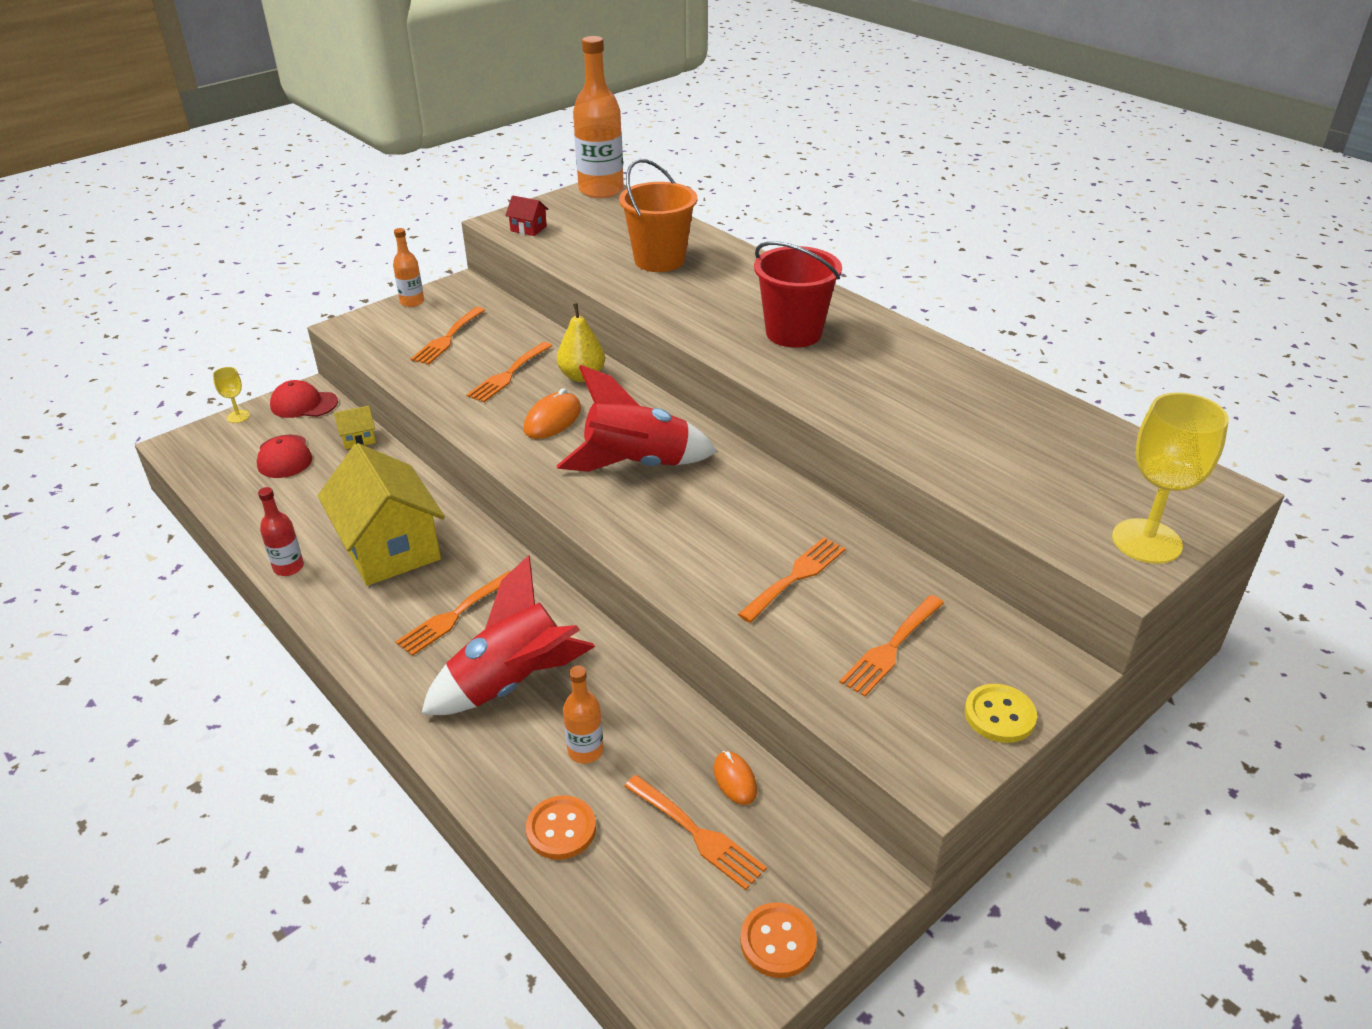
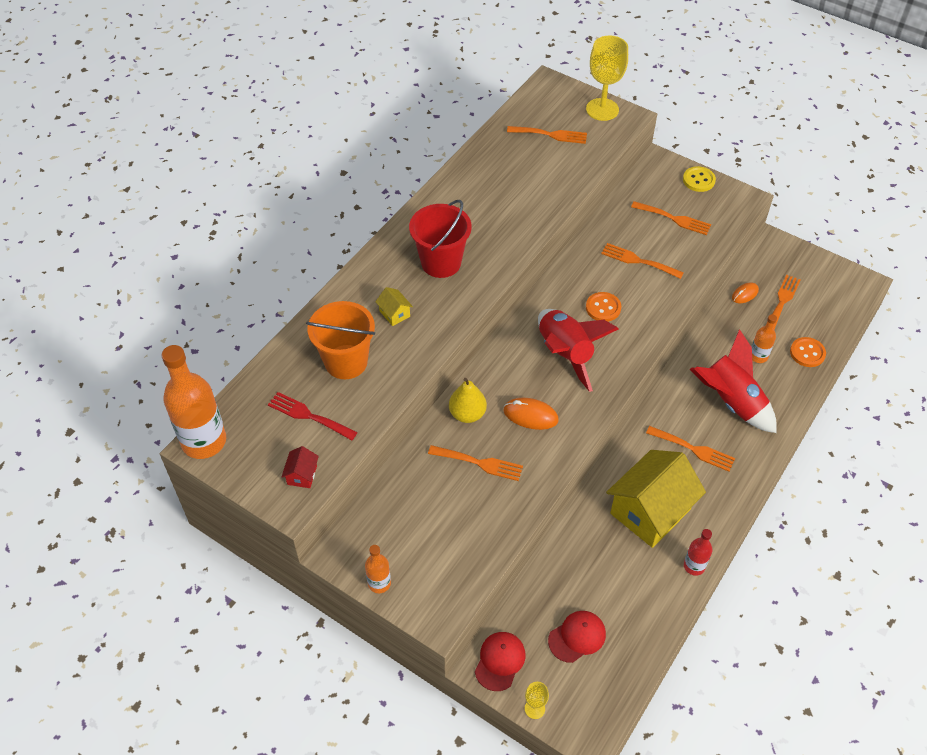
camera: 105 degrees left, 15 degrees up
(304, 404) = (500, 661): red cap -> red cap turned 150 degrees counterclockwise
(358, 439) = (535, 591): yellow house -> yellow house (394, 313)
(447, 338) = (436, 527): orange fork -> orange fork (551, 135)
(598, 236) = (308, 416): none -> red fork
(778, 941) = (817, 266): orange button -> orange button (603, 308)

